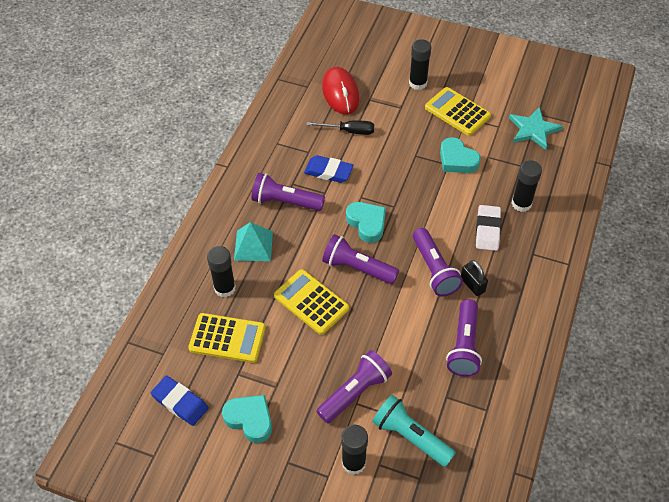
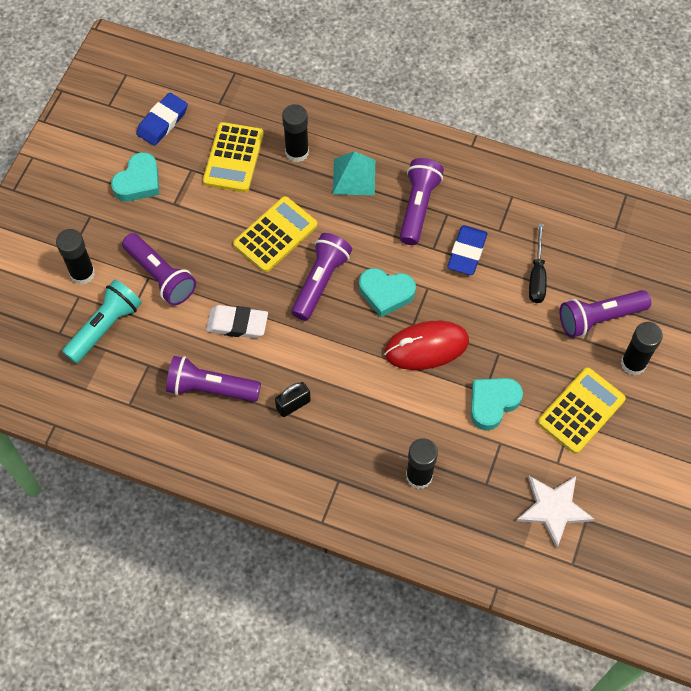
camera: 90 degrees right, 10 degrees up
(340, 93) = (605, 267): red mouse -> red mouse (426, 347)
(367, 223) = (386, 293): turquoise heart -> turquoise heart turned 45 degrees clockwise
(434, 270) = (316, 363): purple flashlight -> purple flashlight (599, 318)
(487, 230) = (375, 430): white eraser -> white eraser (237, 324)
(533, 130) = (553, 509): turquoise star -> white star

